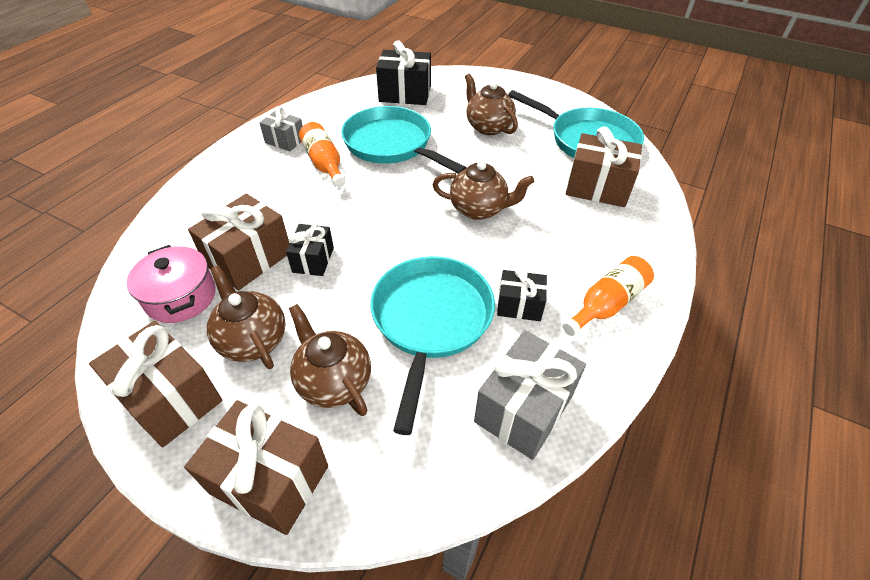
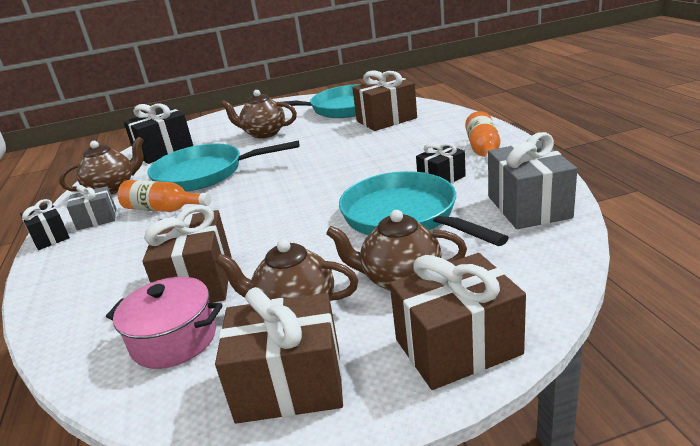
camera: 40 degrees left, 20 degrees down
(313, 260) = (258, 249): black gift -> black gift (50, 237)
(479, 209) = (333, 163): brown teapot -> brown teapot (112, 188)

